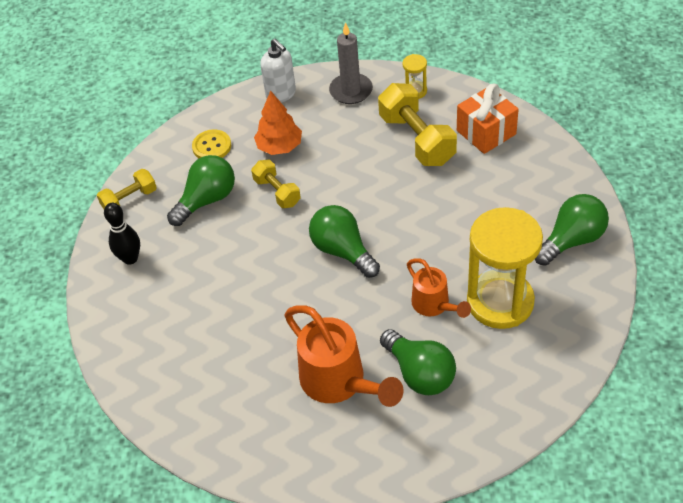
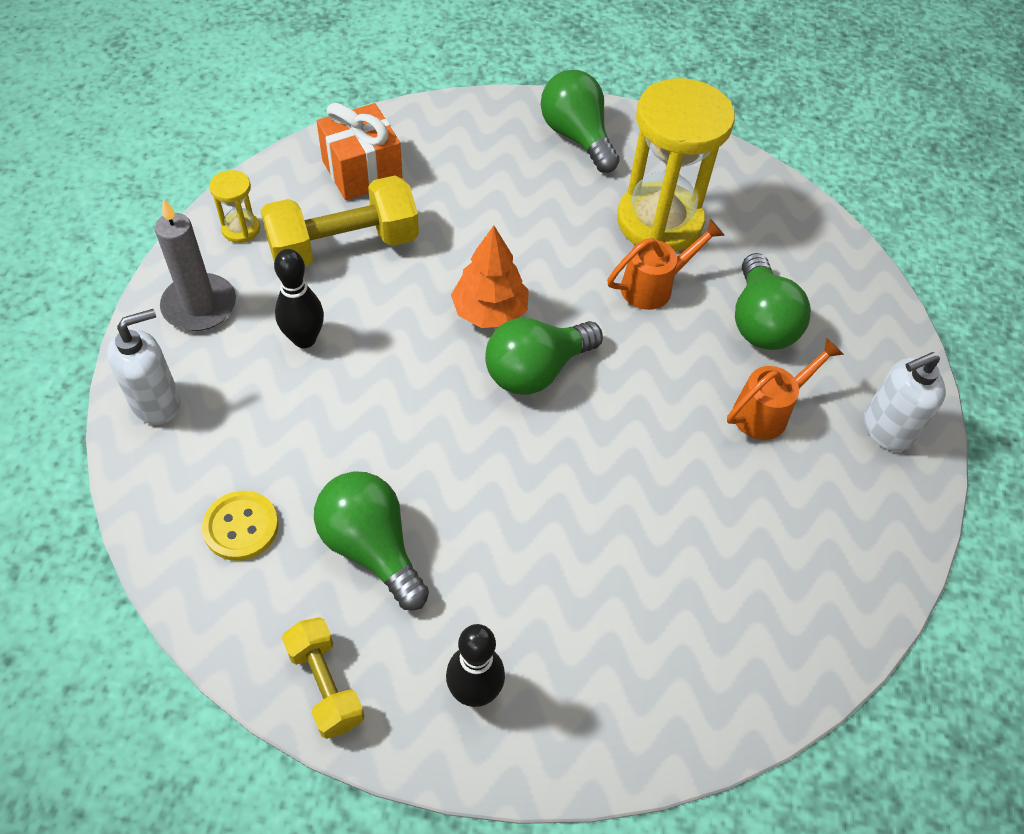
camera: 90 degrees left, 5 degrees up
(277, 192) = (389, 439): yellow dumbbell -> none
(279, 146) = (286, 422): orange tree -> orange tree (489, 312)
(339, 140) = (304, 339): none -> black bowling pin
(339, 382) = (767, 411): orange watering can -> orange watering can, size x0.60
(340, 458) = (886, 429): none -> white soap dispenser
(420, 373) = (760, 322): green light bulb -> green light bulb turned 120 degrees clockwise

